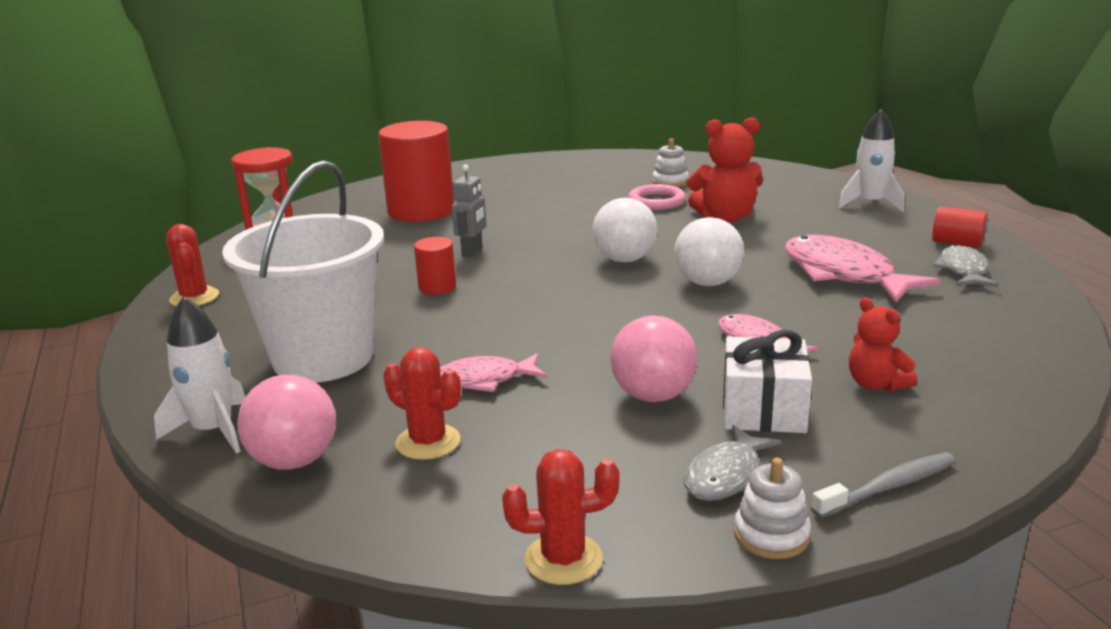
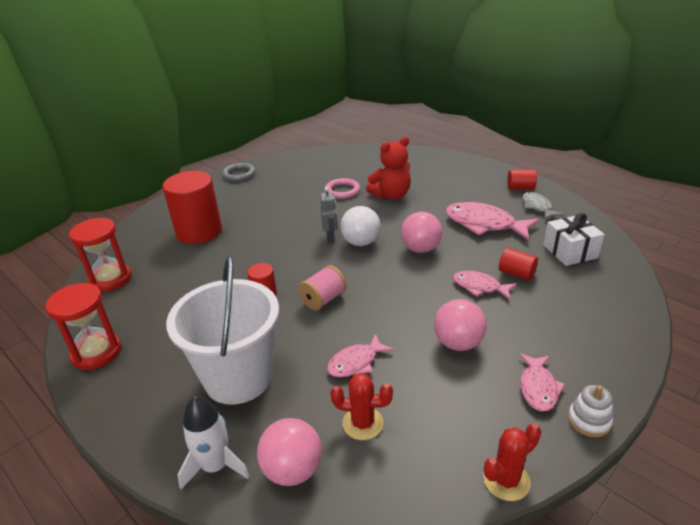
camera: 25 degrees left, 10 degrees up
(194, 297) = (96, 352): red cactus -> red hourglass
(472, 252) = (262, 259): grey robot -> grey robot (330, 237)
(509, 307) = (323, 299): none -> pink spool
(530, 163) = (239, 174): none -> grey ring
(670, 182) = (338, 173): white stacking toy -> none
(707, 283) = (420, 249): white ball -> pink ball
(726, 475) = (538, 388): grey fish -> pink fish
(763, 409) = (519, 334): white gift -> white gift (570, 251)
(836, 340) = (516, 273): none -> red cylinder
(870, 203) = (458, 168): white rocket -> none
(876, 384) = (557, 299): red teddy bear -> none
(888, 487) = (614, 367): grey toothbrush -> none

